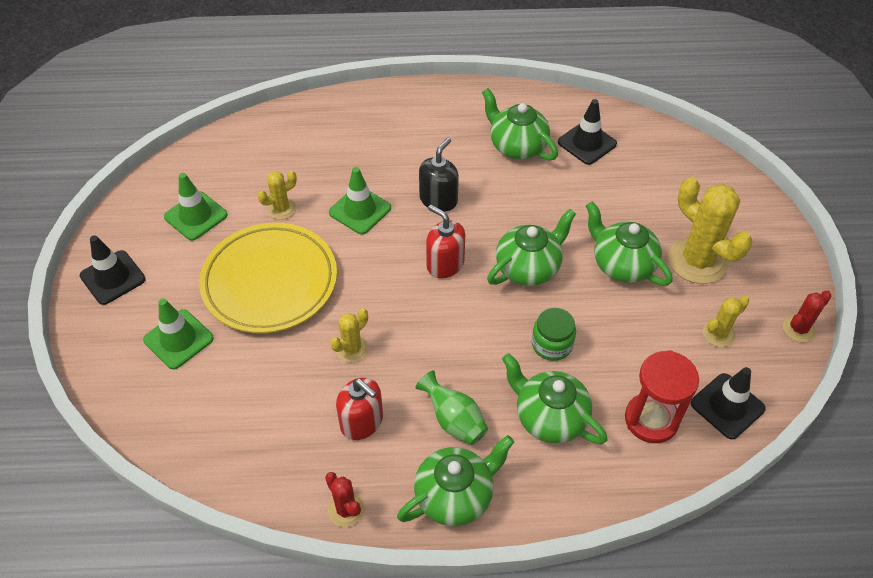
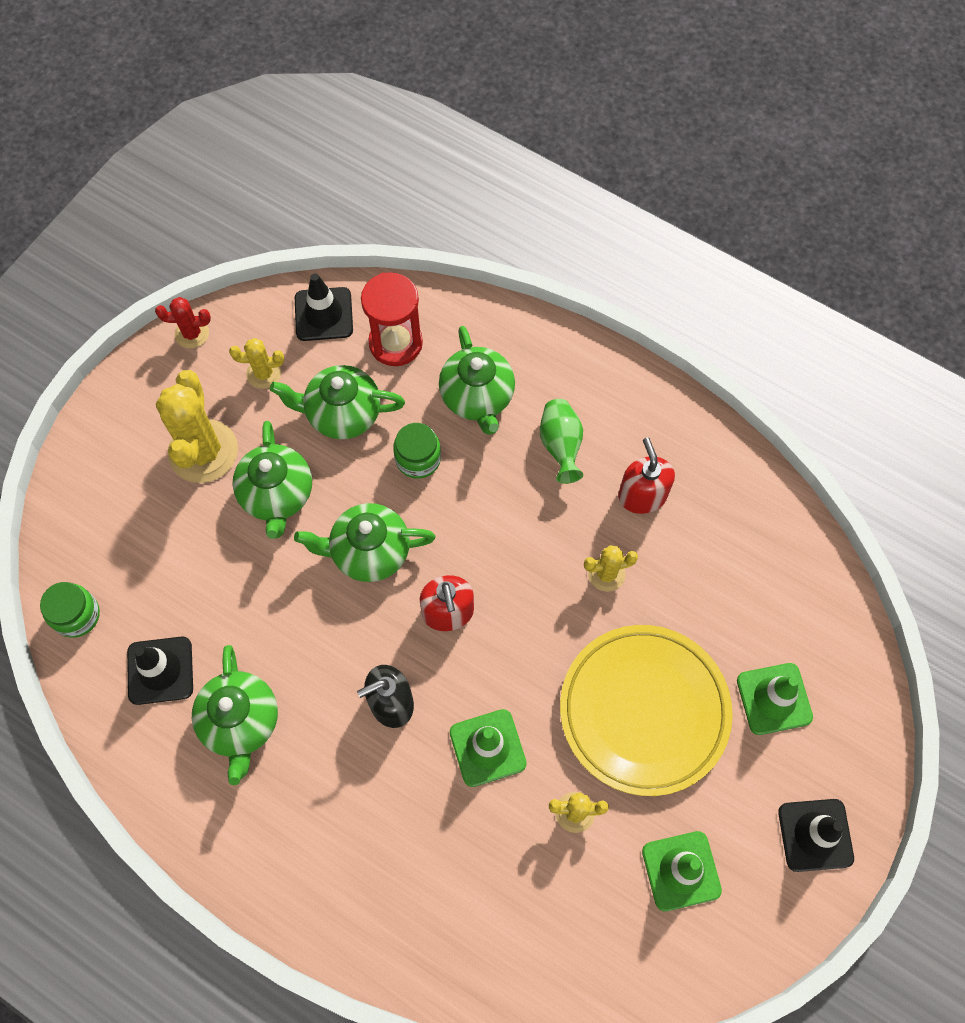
camera: 145 degrees left, 15 degrees up
(346, 510) = (702, 429): red cactus -> none
(455, 495) = (605, 385): green teapot -> green teapot (342, 413)
(662, 140) = (76, 615): none -> green jar

